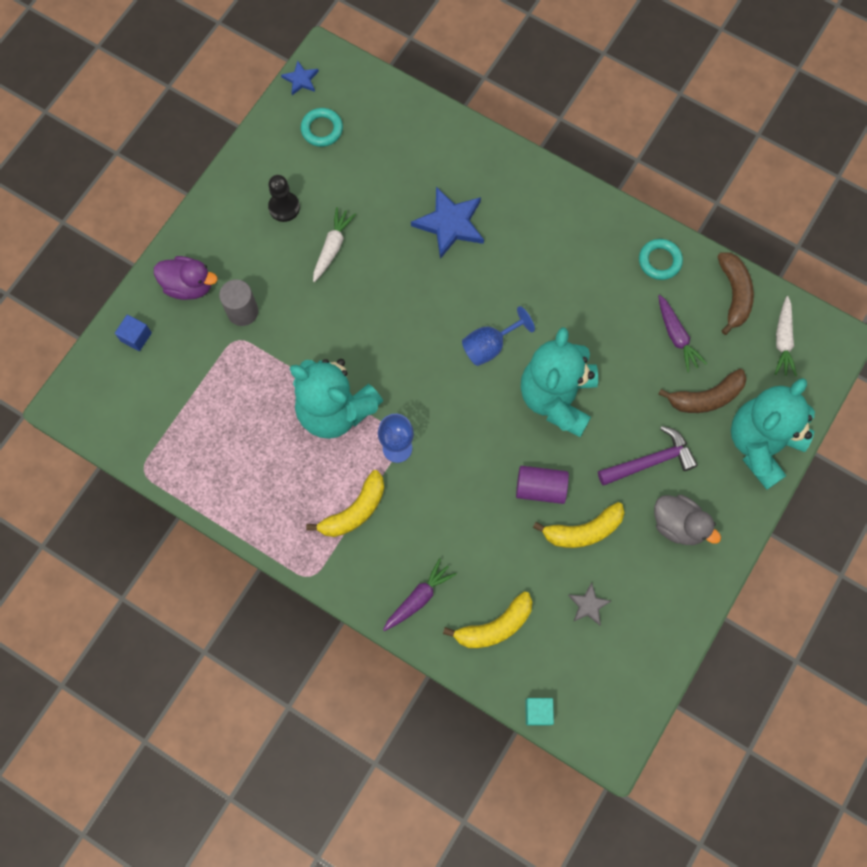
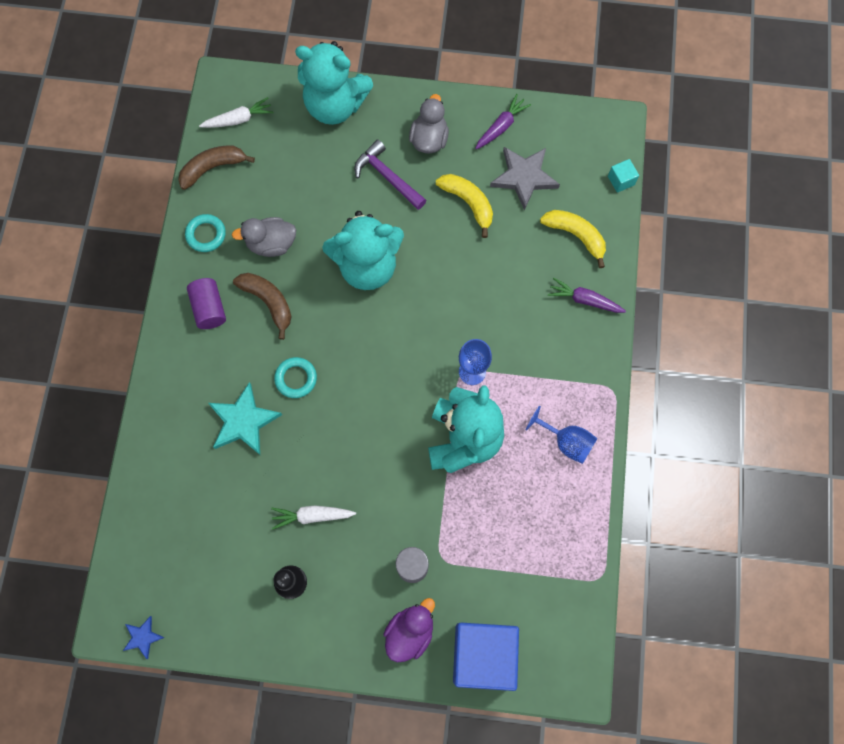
camera: 115 degrees left, 0 degrees up
(136, 337) = (483, 655): blue cube -> blue cube, size x2.44
(189, 285) = (410, 632): purple duck -> purple duck turned 45 degrees clockwise
(322, 129) = (191, 587): turquoise ring -> turquoise ring (296, 378)
(354, 511) = (542, 381): yellow banana -> none
(450, 224) = (243, 421): blue star -> turquoise star
(490, 346) = (346, 337): blue goblet -> blue goblet (566, 442)
(540, 488) = (450, 247): purple cylinder -> purple cylinder (209, 308)
(588, 605) = (524, 177): grey star -> grey star, size x1.91
(622, 317) = (271, 244): none -> grey duck
(676, 336) = (270, 197): purple carrot -> purple carrot (501, 126)
(706, 397) = (314, 157): brown banana -> brown banana (268, 302)

